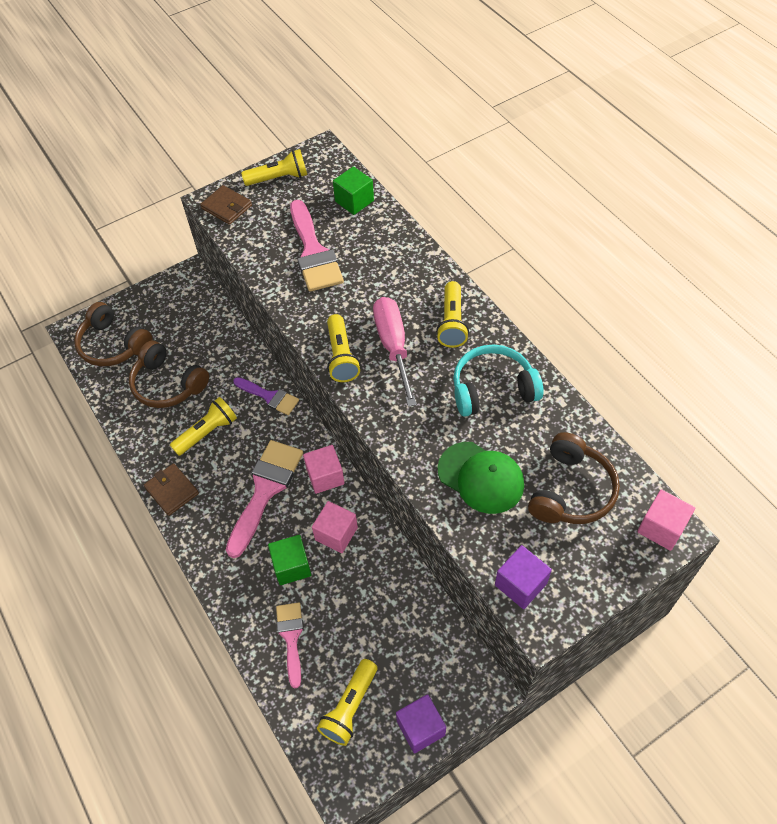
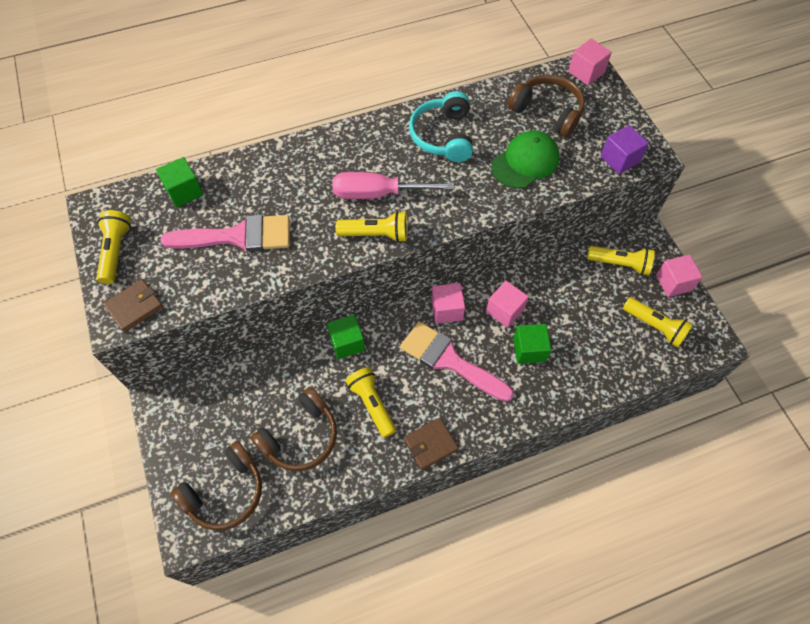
camera: 80 degrees left, 5 degrees up
(269, 397) = (347, 343): purple brush -> green cube
(291, 638) = (594, 360): pink brush -> none
(420, 728) = (673, 282): purple cube -> pink cube
(452, 323) = (366, 147): yellow flashlight -> yellow flashlight (620, 264)

